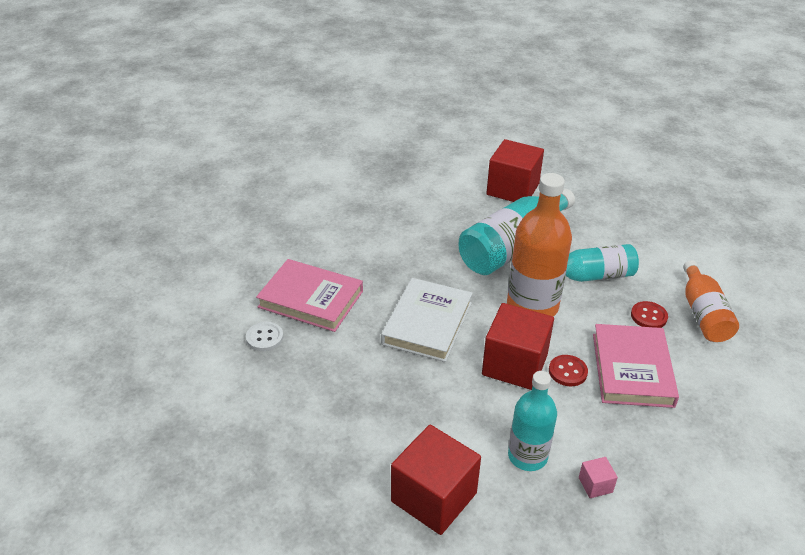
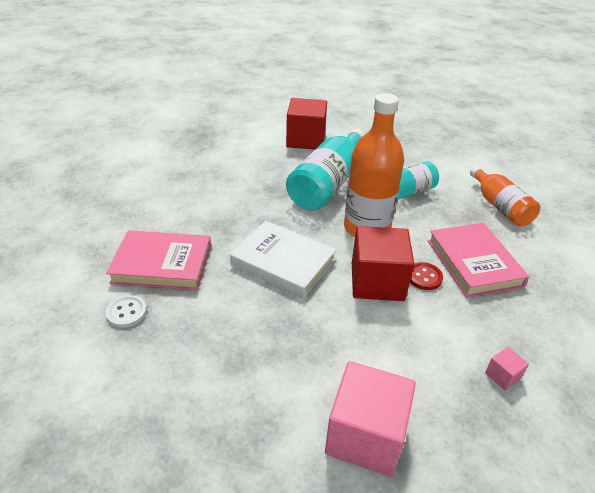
camera: 20 degrees left, 0 degrees up
(427, 323) = (283, 262): white book -> white book turned 60 degrees counterclockwise
(434, 497) = (365, 435): red cube -> pink cube
(527, 456) = (431, 365): turquoise bottle -> none
(648, 316) = (461, 217): red button -> none

